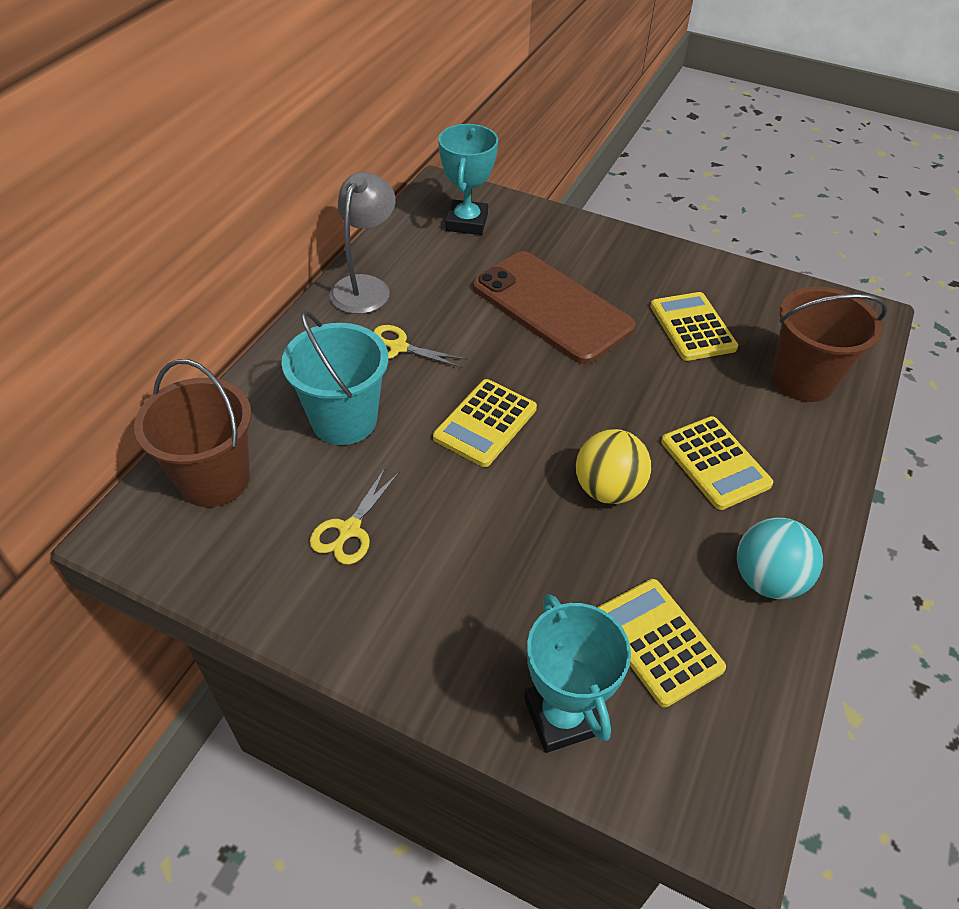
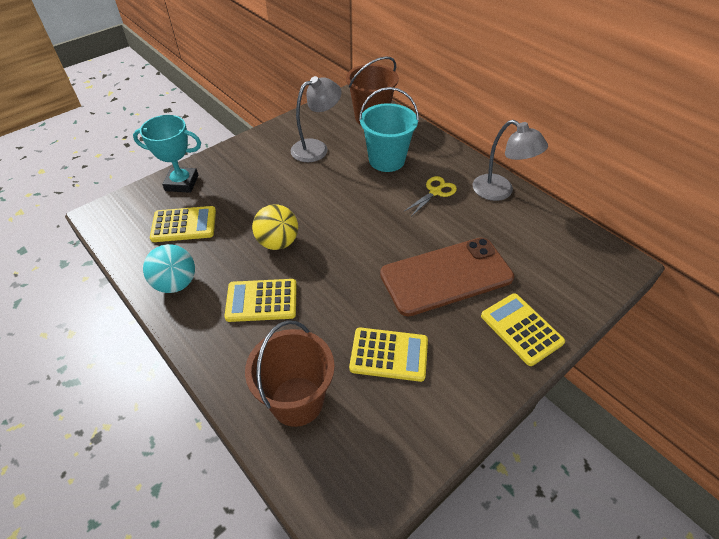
camera: 115 degrees right, 0 degrees up
(349, 530) = (316, 148): yellow scissors -> grey lamp
(466, 222) = (567, 262): turquoise trophy -> none
(485, 423) = (355, 209): yellow calculator -> yellow calculator (521, 329)

